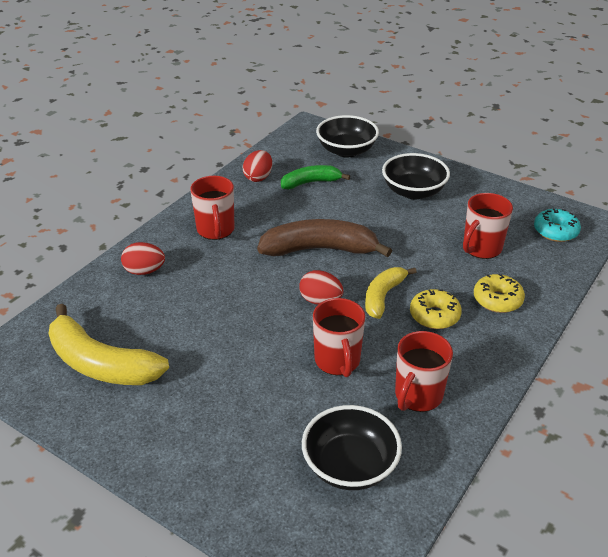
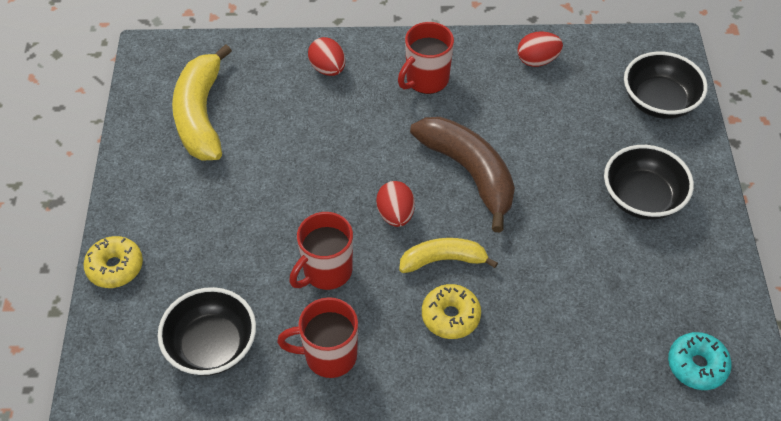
camera: 55 degrees right, 15 degrees up
(310, 183) = (570, 105): green banana -> none
(481, 248) = (597, 307): red mug -> none
(497, 300) = (521, 360): yellow donut -> yellow donut (115, 267)

